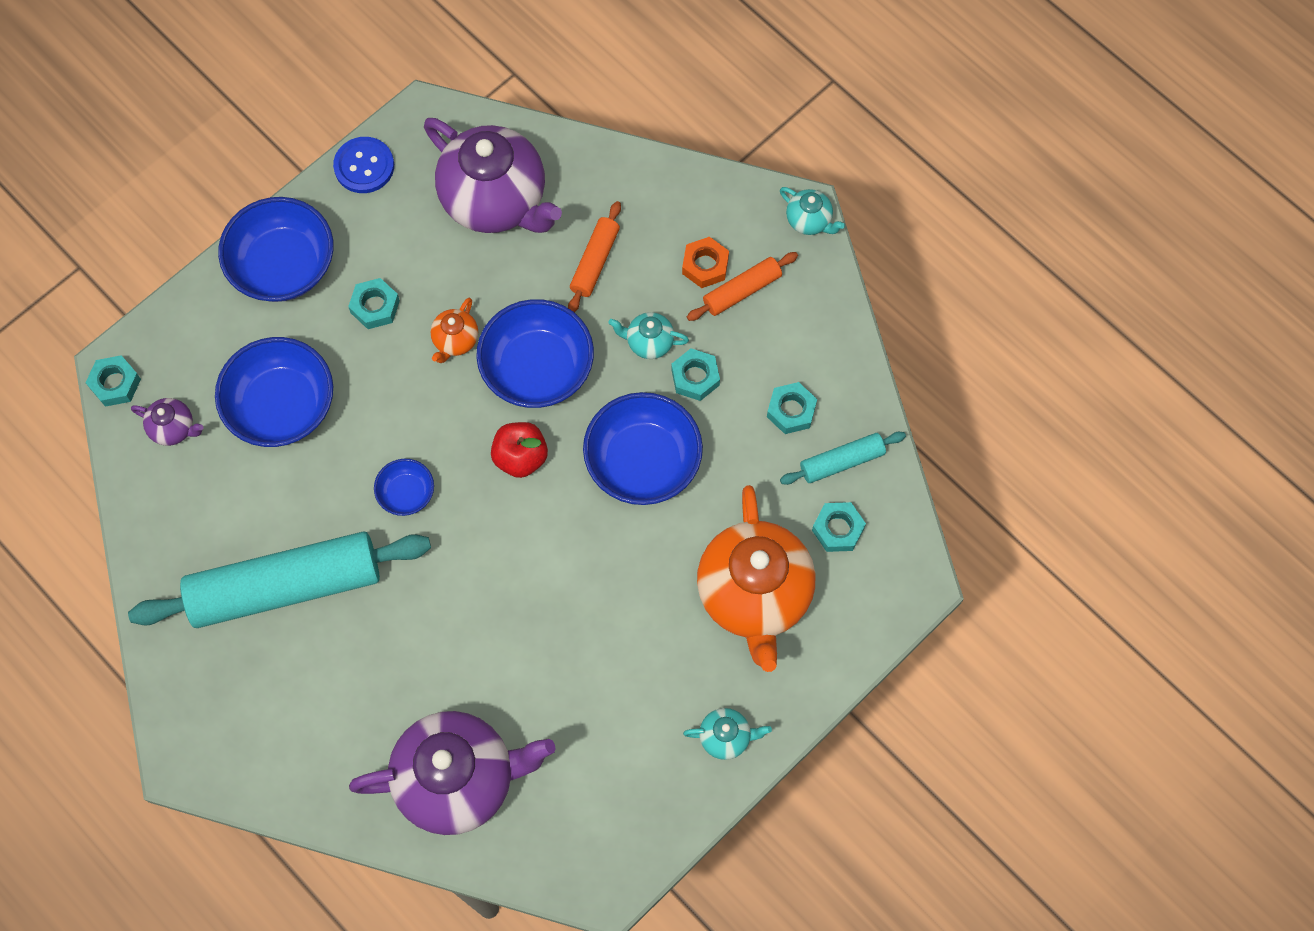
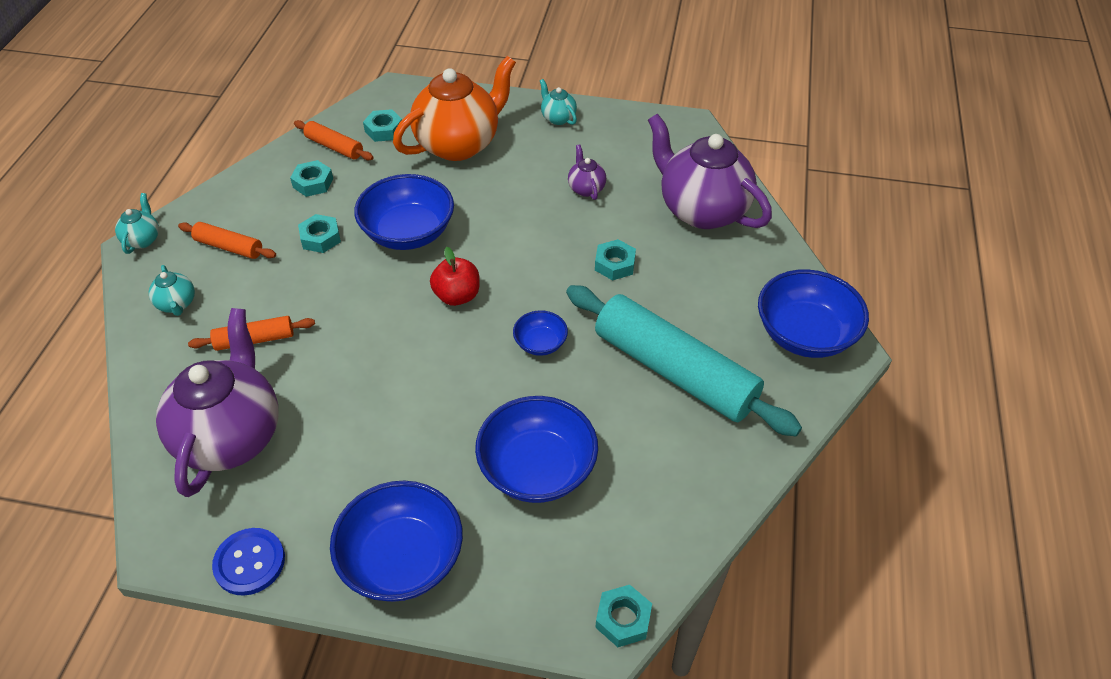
camera: 125 degrees left, 20 degrees down
(173, 428) = (623, 537): purple teapot -> purple teapot (586, 188)
(375, 307) = (395, 461): turquoise nut -> turquoise nut (614, 264)
(455, 340) = (388, 387): orange teapot -> none
(537, 369) = (376, 324): blue bowl -> blue bowl (805, 334)
(649, 342) = (308, 274): turquoise teapot -> turquoise teapot (177, 304)
(705, 265) = (218, 276): orange nut -> none
(841, 461) = (334, 147): turquoise rolling pin -> orange rolling pin

